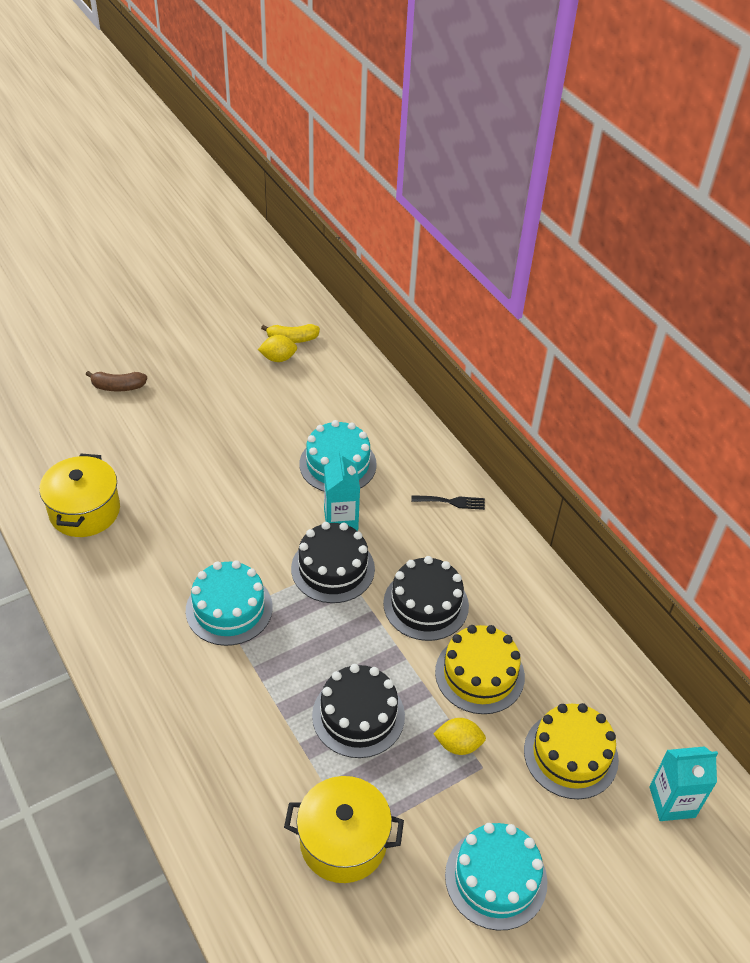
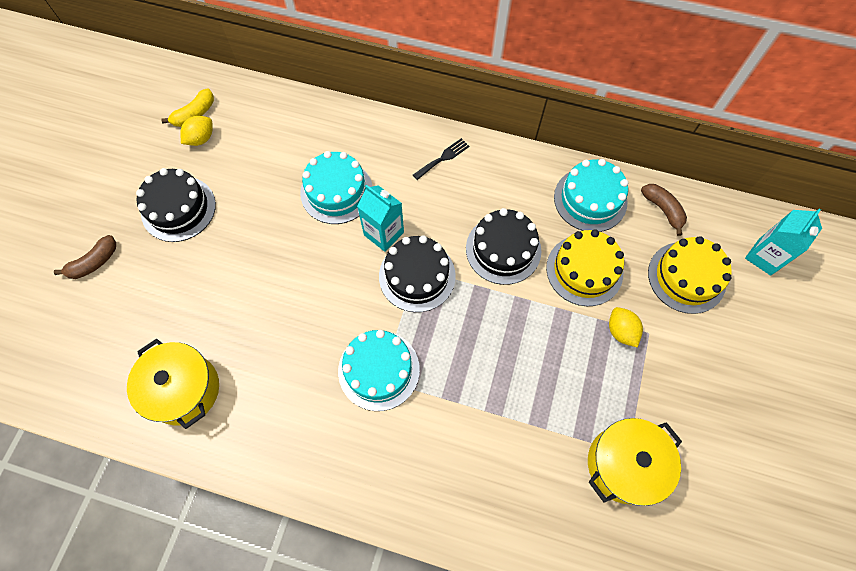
camera: 40 degrees left, 20 degrees up
(358, 715) = (543, 368): black cake -> black cake (178, 208)
(458, 744) = (621, 331): yellow lemon -> yellow lemon turned 75 degrees counterclockwise
(496, 878) = (727, 399): turquoise cake -> turquoise cake (590, 199)
(611, 686) = (663, 210): none -> brown banana

